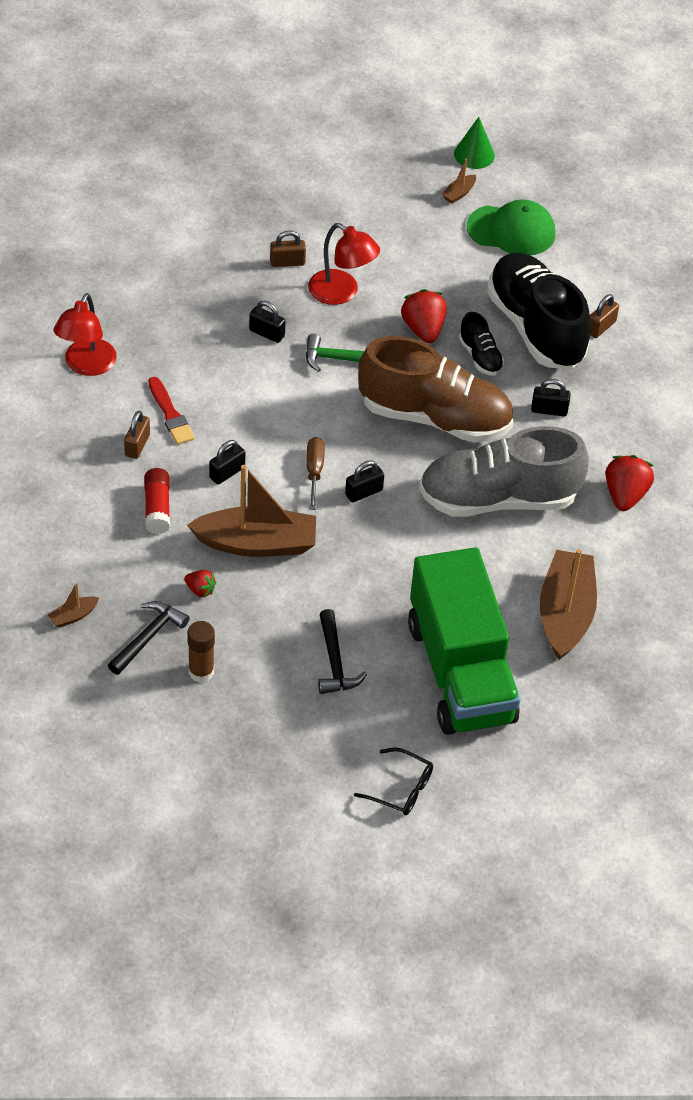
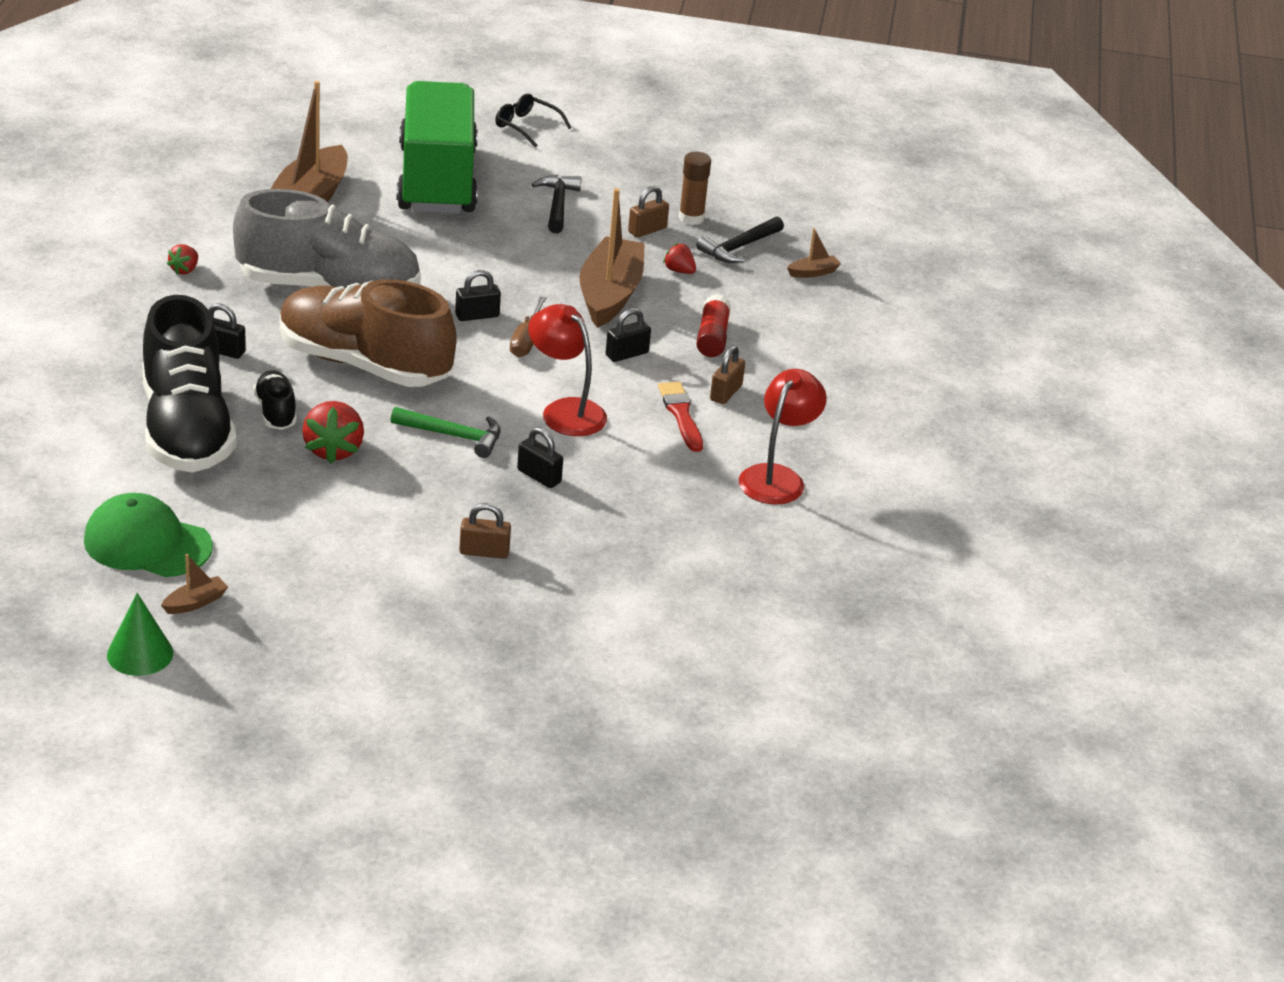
camera: 170 degrees left, 15 degrees down
(257, 543) = (610, 295): brown boat -> brown boat turned 90 degrees clockwise
(341, 293) = (423, 505): red lamp -> red lamp (565, 411)
(601, 327) = (101, 418): brown padlock -> brown padlock (647, 230)
(625, 495) = (184, 270): red strawberry -> red strawberry, size x0.55

